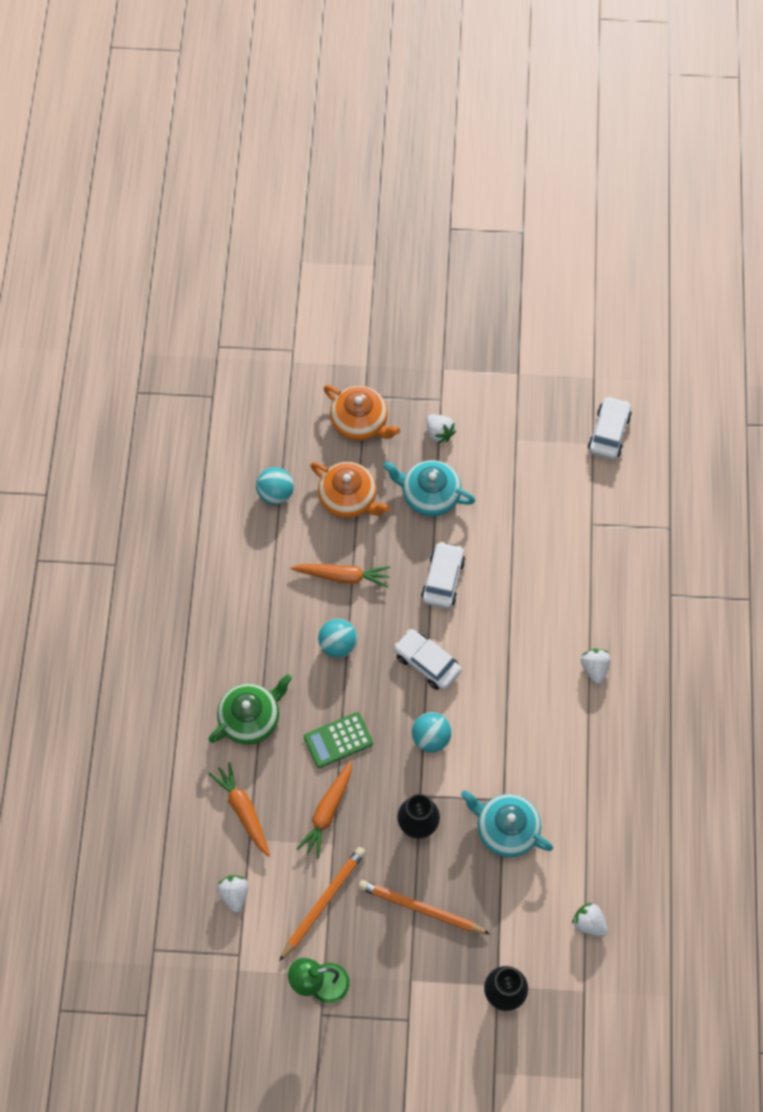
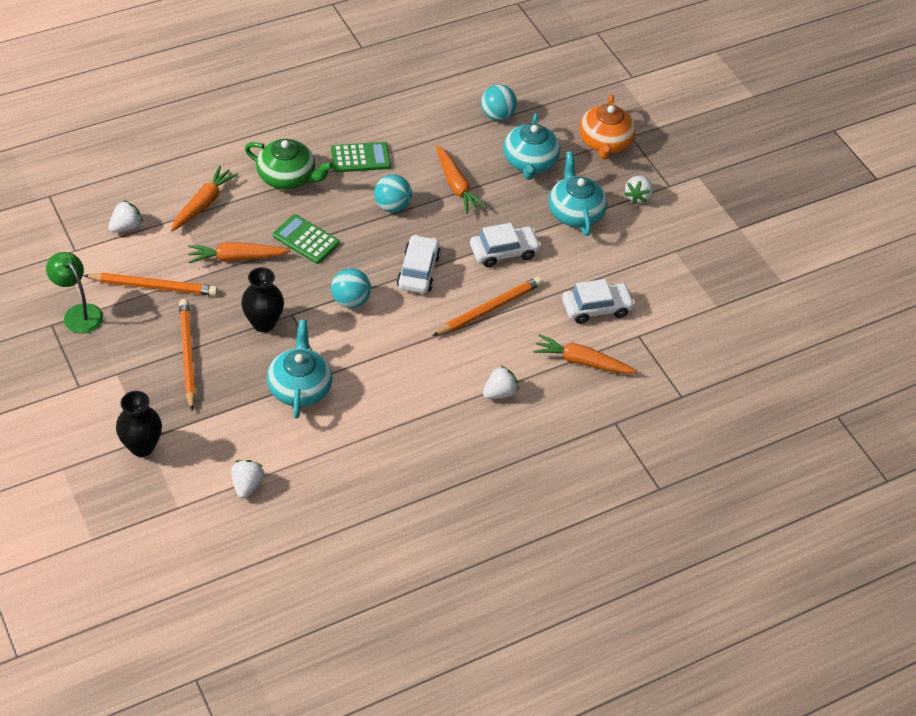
camera: 55 degrees right, 15 degrees down
(262, 641) = (360, 158): none -> green calculator
(349, 498) = (530, 162): orange teapot -> turquoise teapot
(501, 627) = (489, 309): none -> orange pencil
(595, 584) = (582, 361): none -> orange carrot
(609, 432) = (739, 313): white car -> white car (596, 308)

